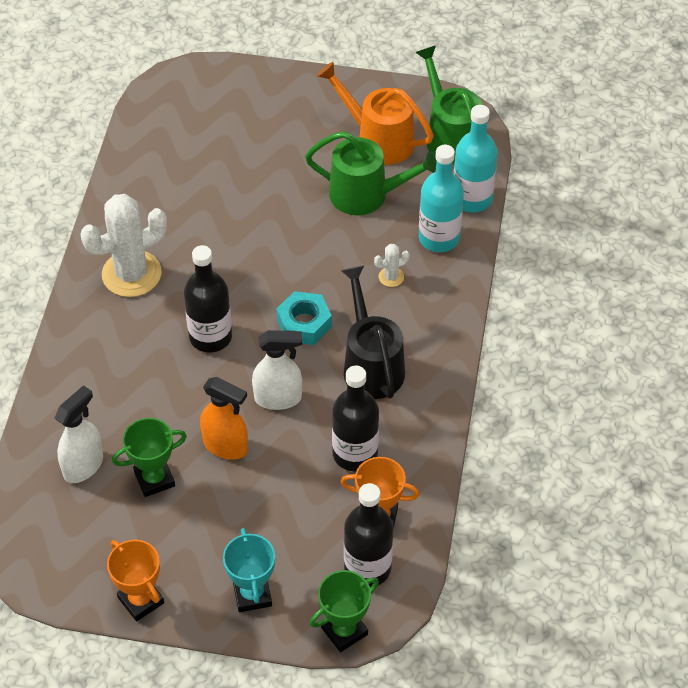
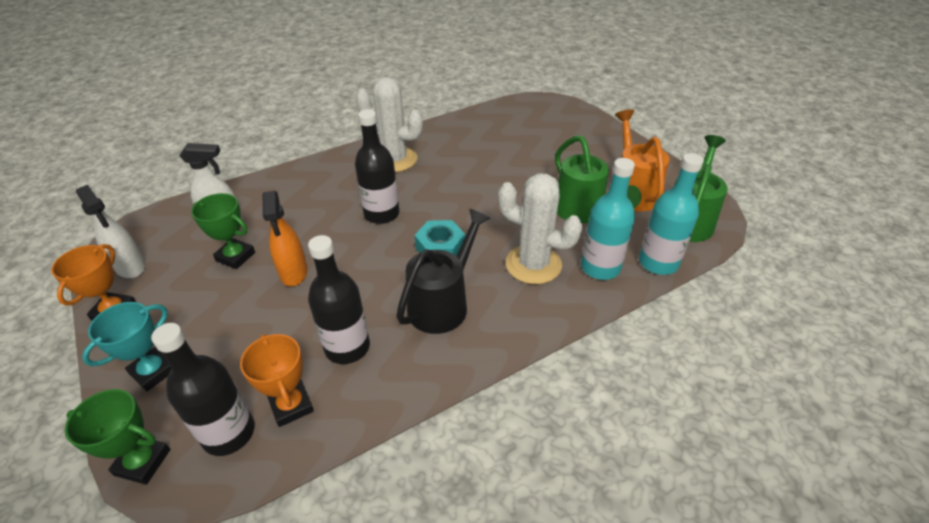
camera: 50 degrees right, 10 degrees down
(278, 398) = (361, 273): white spray bottle -> white spray bottle (131, 267)
(391, 277) = (533, 264): white cactus -> white cactus, size x2.33

